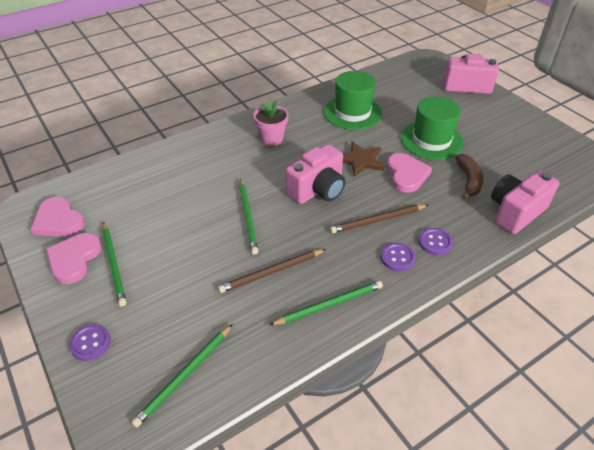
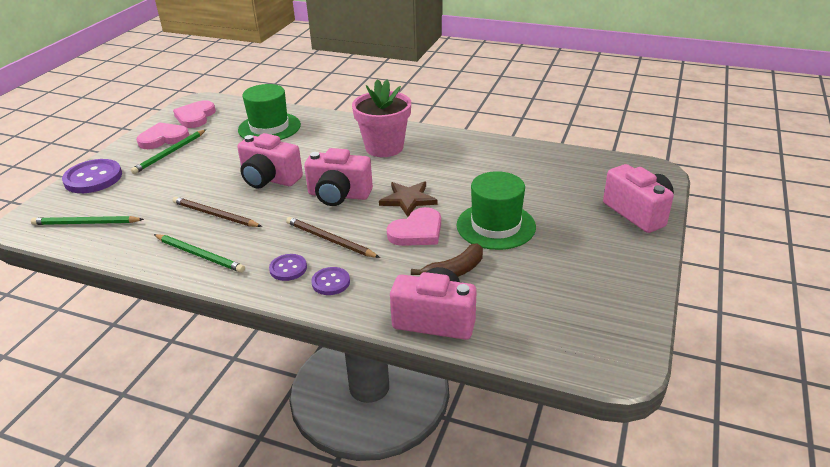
camera: 55 degrees right, 10 degrees down
(90, 343) = (93, 178): purple button -> purple button, size x1.81
(248, 217) = (269, 179): green pencil -> pink camera
(271, 138) = (384, 147): pink flower pot -> pink flower pot, size x1.59
(352, 112) = (479, 168): green hat -> green hat (269, 127)

